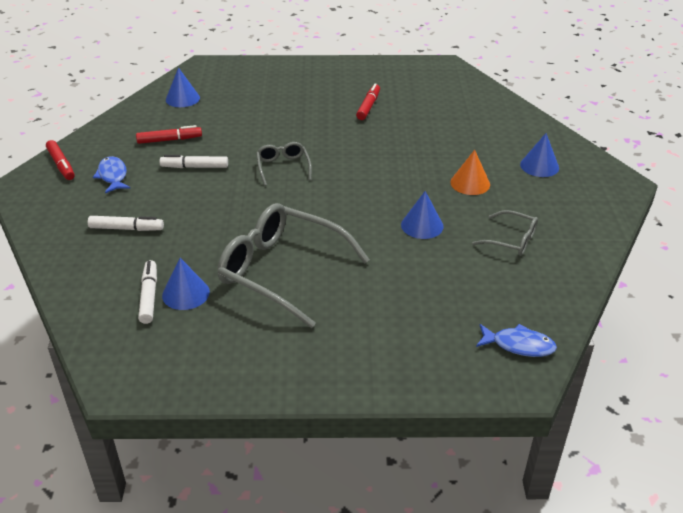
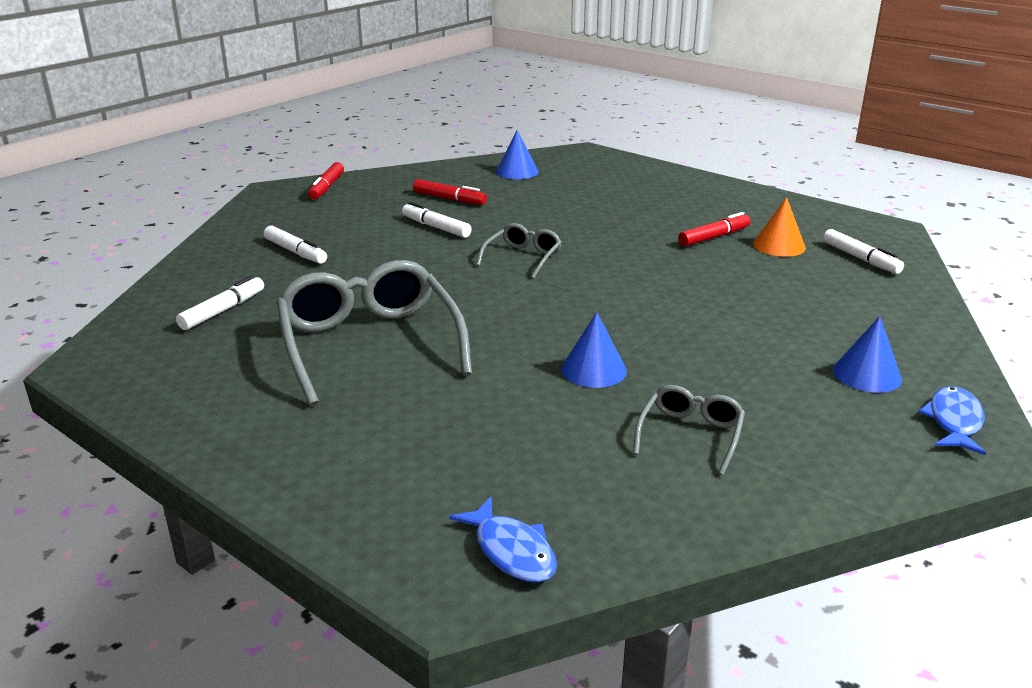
camera: 40 degrees right, 10 degrees down
(113, 176) = (353, 209): blue fish -> blue fish (954, 422)
(186, 293) = (255, 322): blue cone -> none
(456, 92) = (860, 259): none -> white marker
(470, 183) = (729, 354): orange cone -> orange cone (779, 245)
(511, 240) = (690, 435): grey glasses -> grey glasses turned 135 degrees counterclockwise

